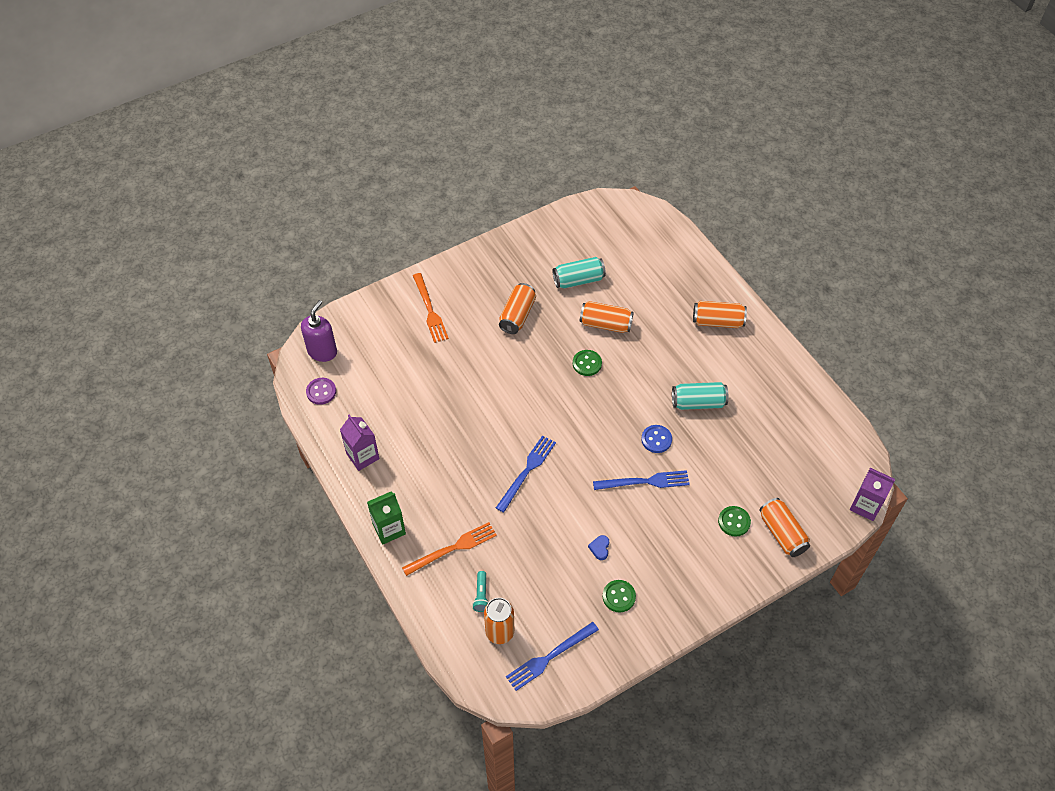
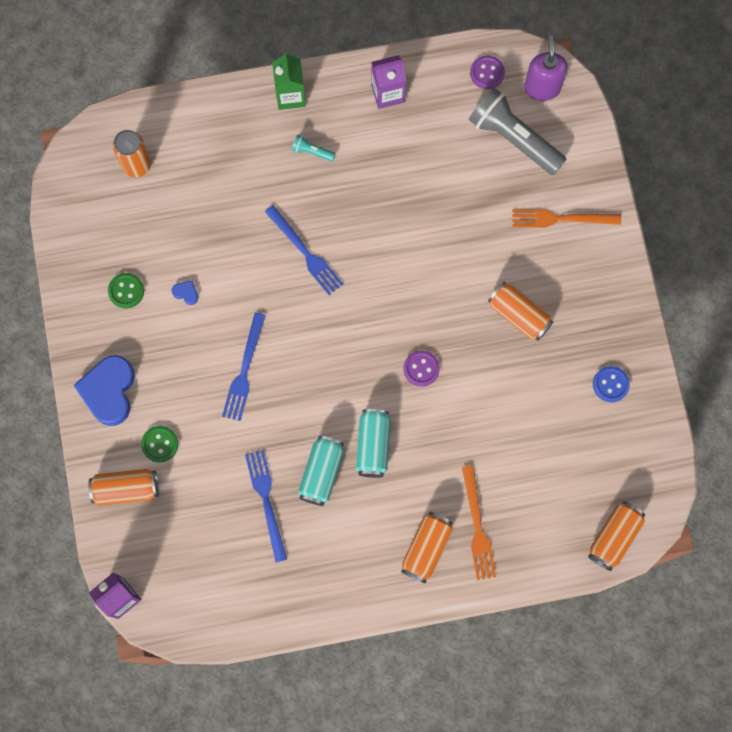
camera: 110 degrees right, 20 degrees up
(322, 351) = (542, 87): purple soap dispenser -> purple soap dispenser turned 135 degrees counterclockwise
(373, 358) = (513, 138): none -> grey flashlight
(453, 548) = (244, 150): orange fork -> orange fork (477, 527)
(481, 595) = (182, 160): turquoise flashlight -> turquoise flashlight (312, 151)
(549, 657) = (92, 202): blue fork -> blue fork (266, 501)
(578, 280) = (548, 406): turquoise can -> turquoise can (373, 446)
(587, 363) = (421, 369): green button -> purple button
(605, 324) = (470, 412): orange can -> orange can (614, 537)
(656, 439) = (291, 405): blue button -> blue button (610, 384)
(710, 577) = (109, 391): none -> blue heart

